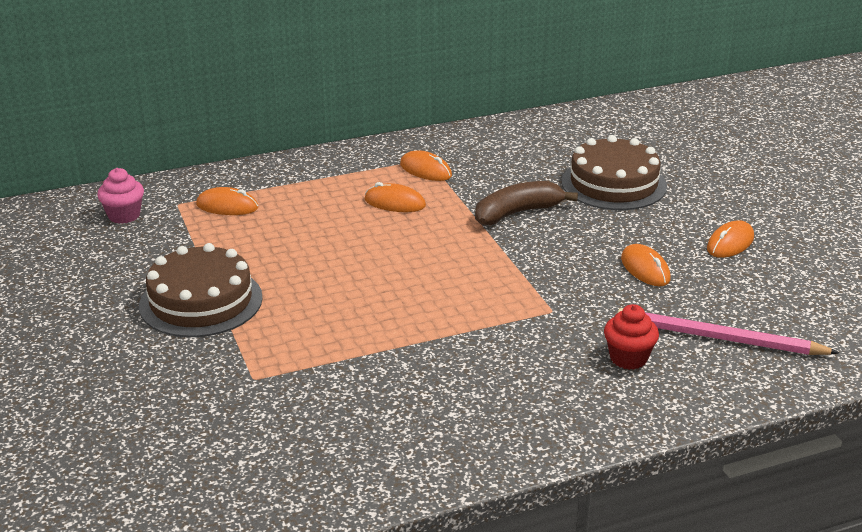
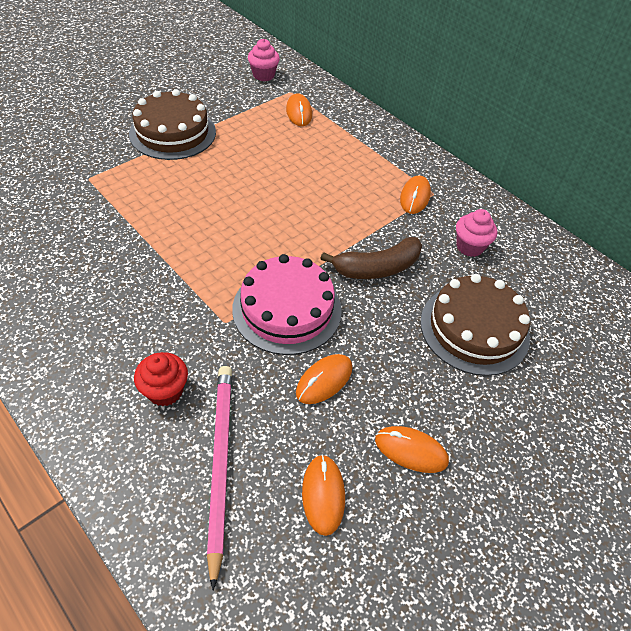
camera: 65 degrees right, 20 degrees up
(395, 203) = (351, 191): orange mouse -> orange mouse (323, 495)
(512, 160) = (469, 247): none -> pink cupcake
(517, 213) = (377, 268): brown banana -> brown banana turned 120 degrees clockwise
(550, 272) = (287, 309): none -> pink cake

